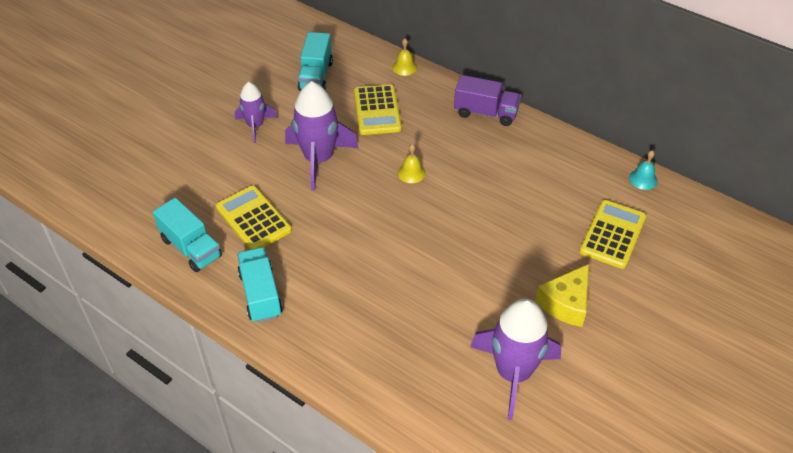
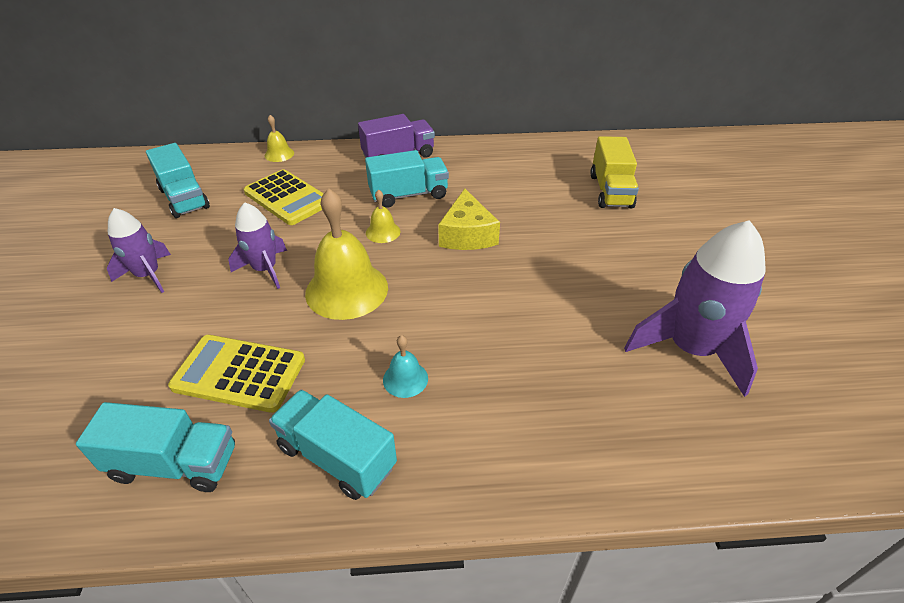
camera: 40 degrees left, 5 degrees down
(318, 159) = (265, 269): purple rocket -> purple rocket, size x0.59
(351, 202) = (346, 290): none -> yellow bell
(458, 152) = (408, 195): none -> turquoise truck
(566, 303) = (648, 261): yellow cheese -> yellow cheese (467, 234)
(612, 234) = (610, 191): yellow calculator -> yellow truck
(643, 179) = (579, 144): turquoise bell -> turquoise bell (405, 379)

